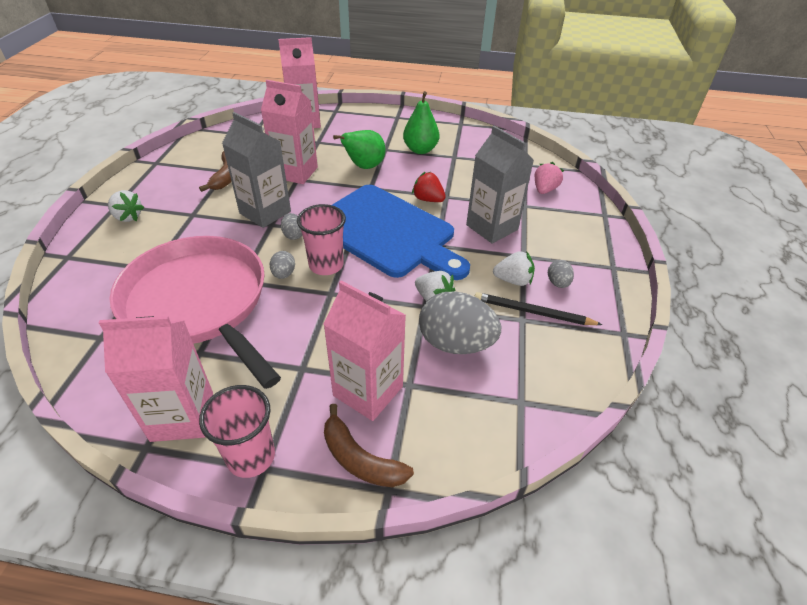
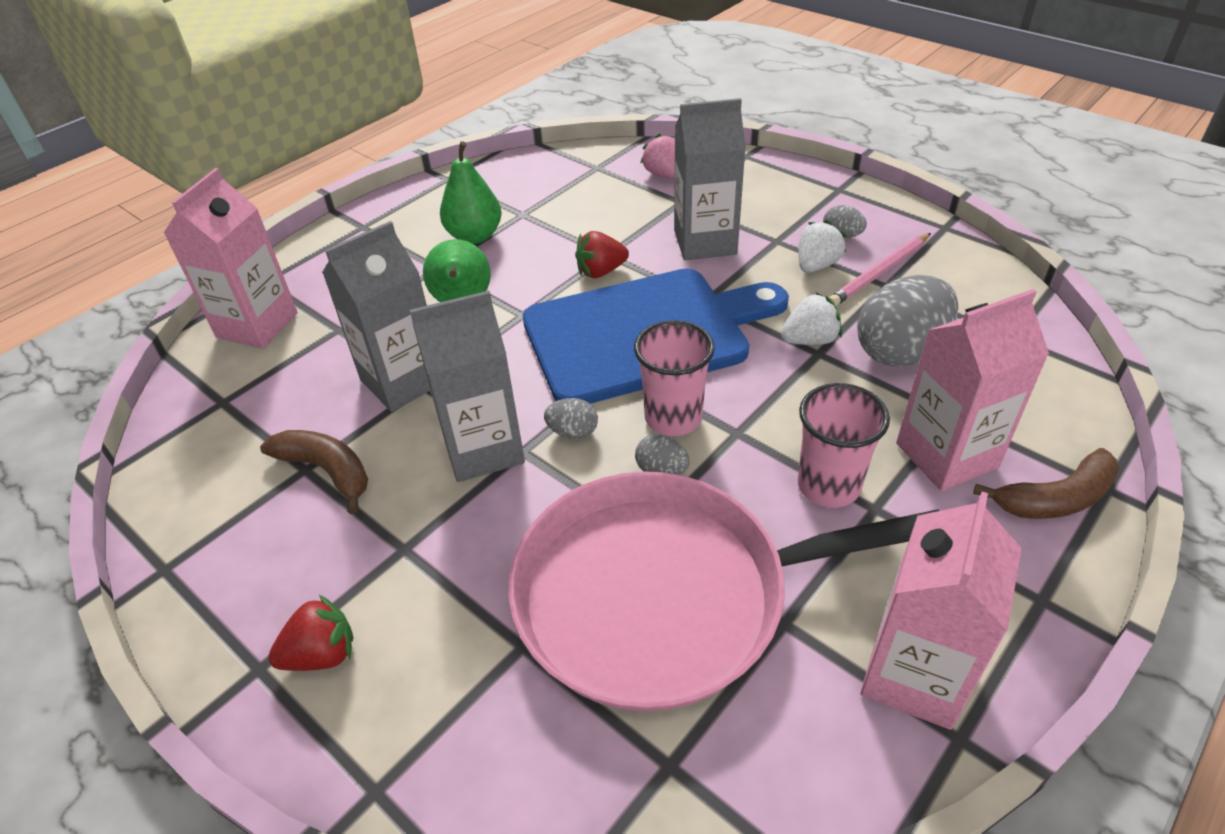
camera: 55 degrees left, 0 degrees up
(128, 217) = (322, 654): white strawberry -> red strawberry
(251, 457) = (1018, 609): pink cup -> pink cup (828, 486)
(295, 172) = (403, 381): pink carton -> grey carton
(533, 312) = (879, 273): black pencil -> pink pencil

